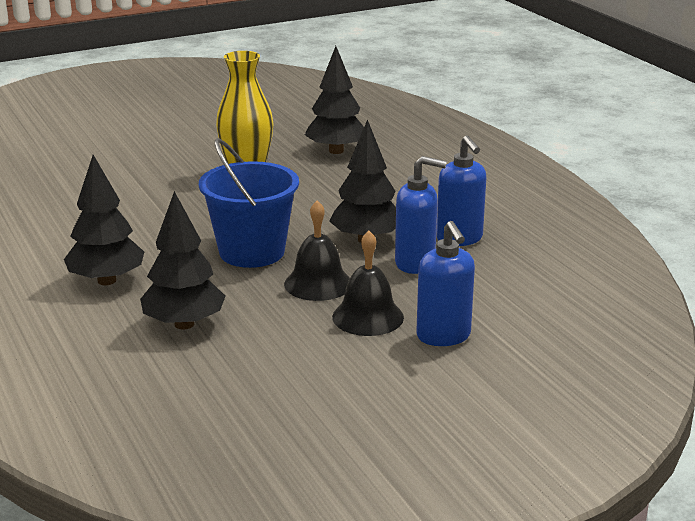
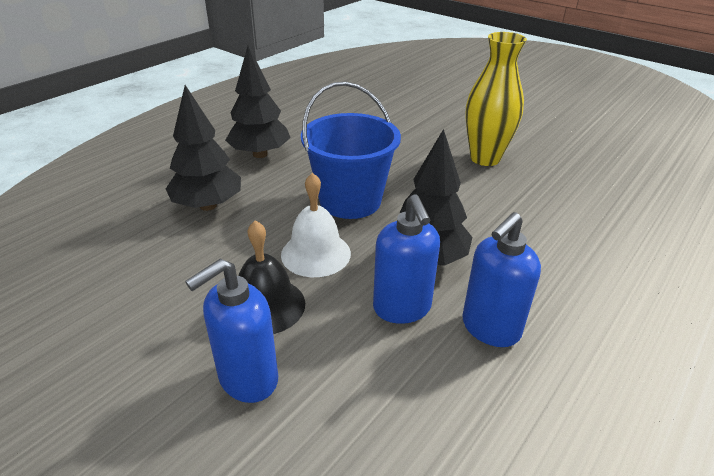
camera: 65 degrees right, 10 degrees up
(318, 283) = (316, 254): black bell -> white bell
(336, 151) = (595, 186): black tree -> none

